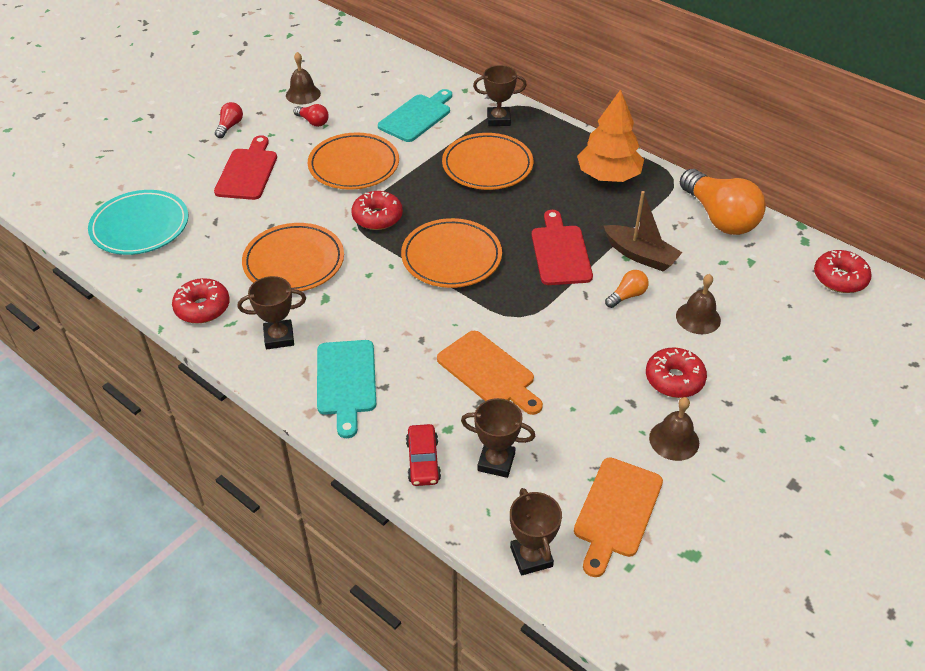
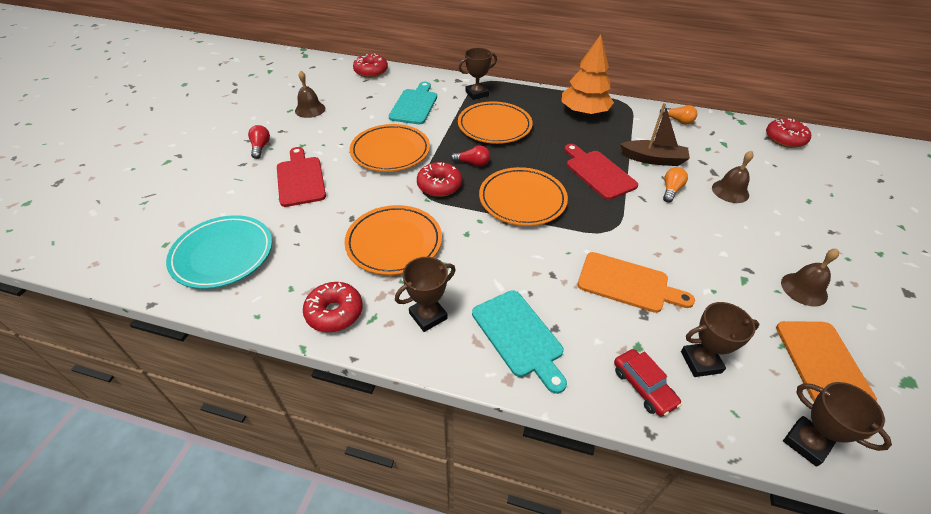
camera: 25 degrees left, 0 degrees up
(313, 122) = (332, 127): red light bulb -> red light bulb (472, 163)
(674, 379) = (758, 241): red donut -> red donut (371, 71)
(719, 217) = (678, 121): orange light bulb -> orange light bulb, size x0.45

